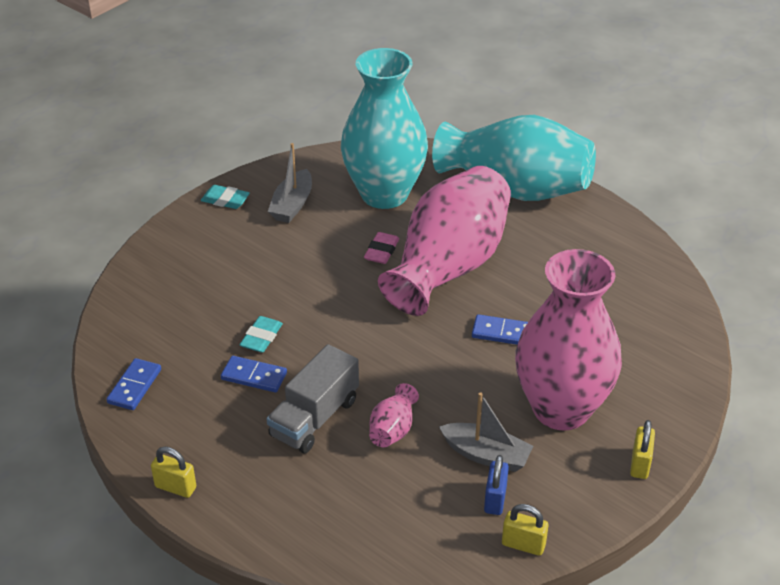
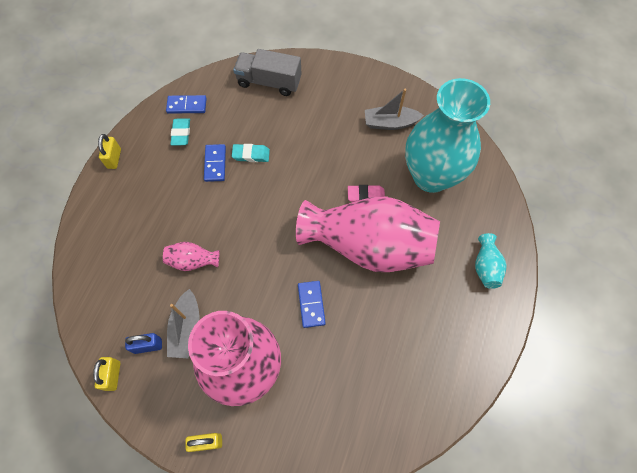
camera: 70 degrees right, 25 degrees up
(225, 200) = (376, 83): turquoise eraser -> turquoise eraser (181, 133)
(314, 418) = (189, 211): grey truck -> grey truck (269, 82)
(515, 188) = (485, 266): turquoise vase -> turquoise vase, size x0.40

